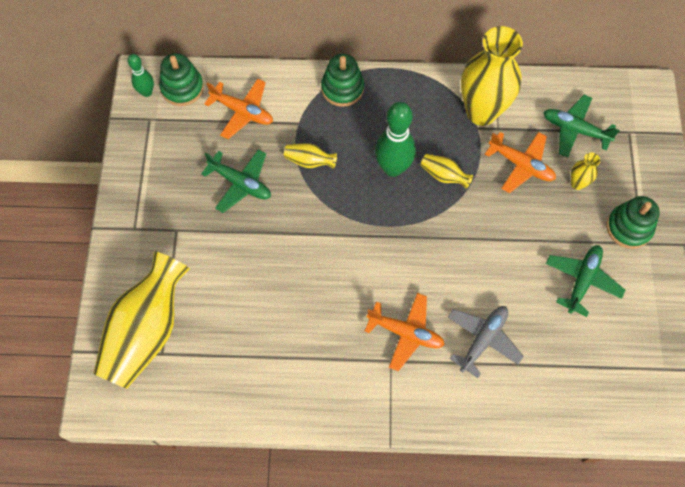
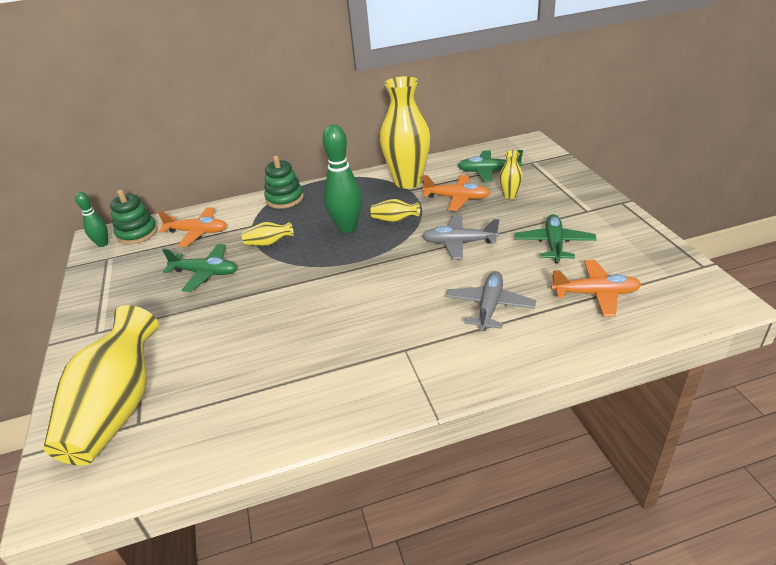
camera: 15 degrees left, 30 degrees down
(405, 333) = (410, 324): orange plane -> orange plane (595, 294)
(493, 239) = (459, 243): none -> grey plane
(629, 227) = (569, 206): green stacking toy -> none

